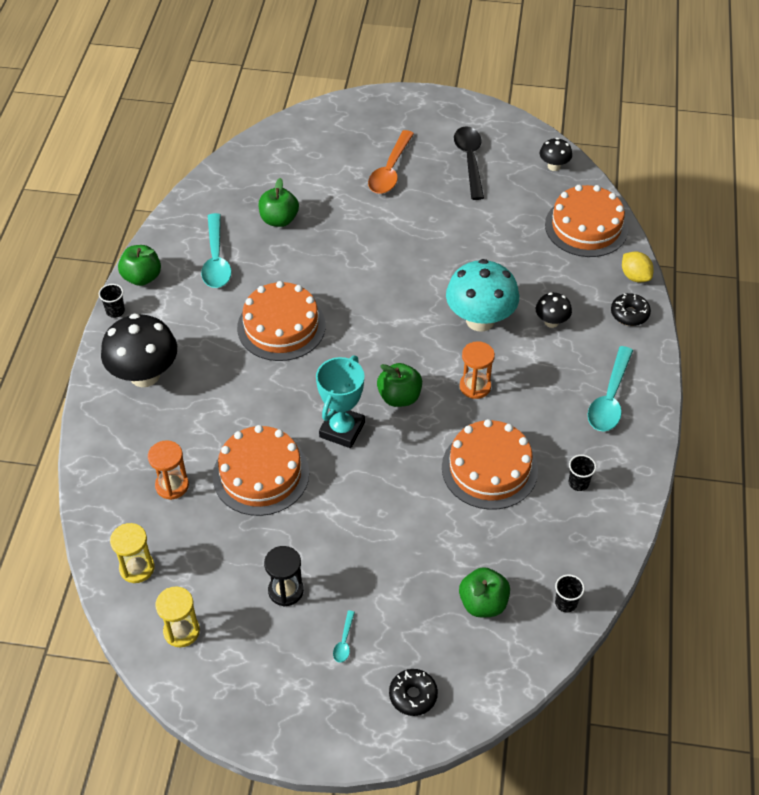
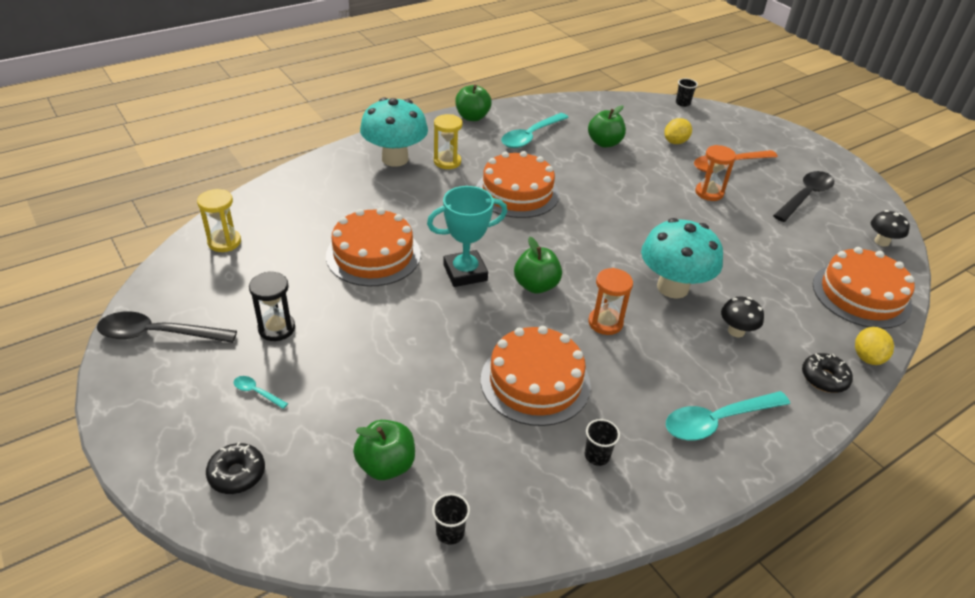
camera: 45 degrees right, 10 degrees down
(115, 311) = (431, 121): black cup -> black cup (682, 103)
(144, 375) = (395, 159): black mushroom -> turquoise mushroom
(172, 485) = (315, 219): orange hourglass -> orange hourglass (709, 193)
(181, 631) = (186, 294): yellow hourglass -> yellow hourglass (447, 162)
(215, 675) = (158, 334): none -> black spoon
(327, 175) = (675, 142): none -> yellow lemon
(344, 641) = (257, 392): turquoise spoon -> turquoise spoon turned 60 degrees clockwise

